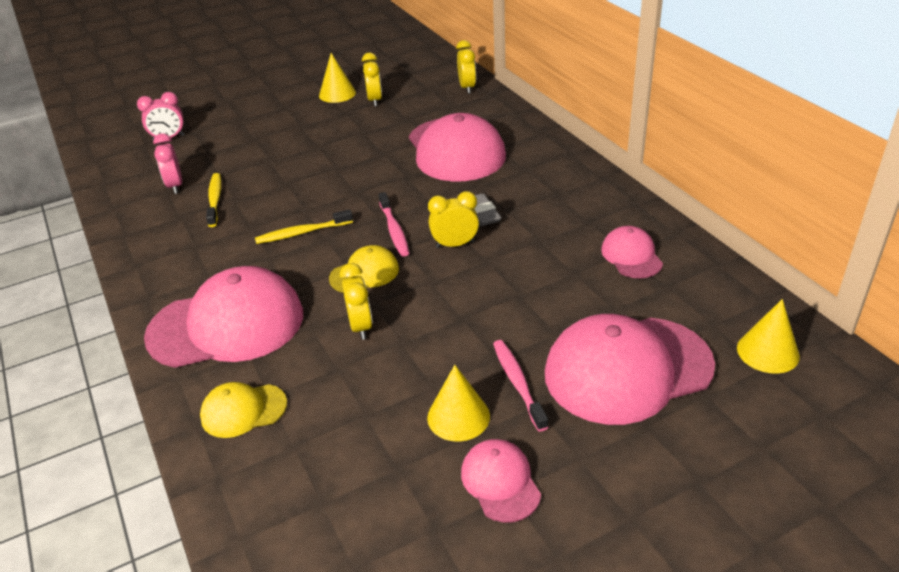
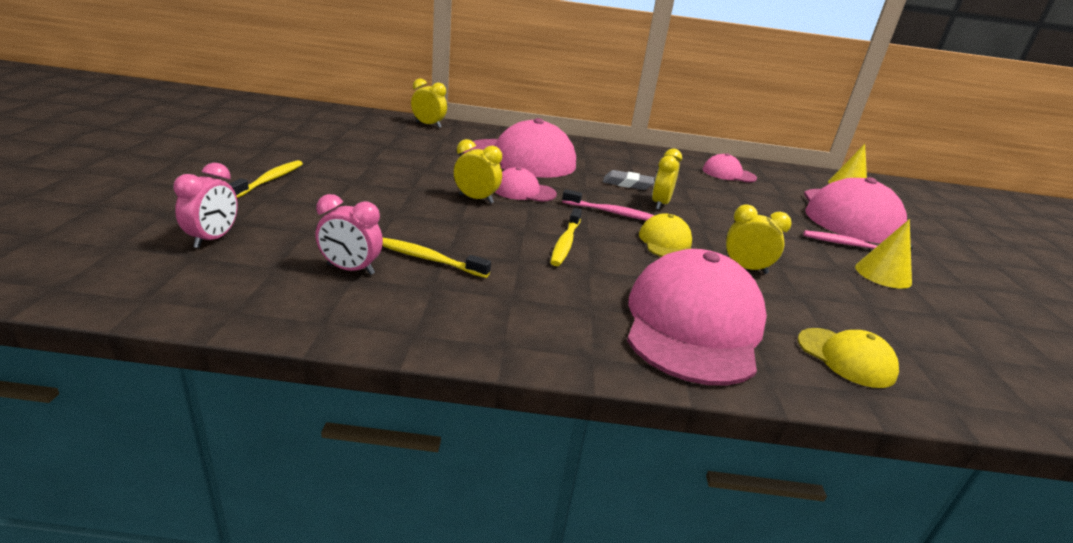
camera: 65 degrees left, 10 degrees down
(243, 410) = (846, 357): yellow cap -> yellow cap turned 60 degrees counterclockwise
(263, 107) = (270, 180): none -> yellow toothbrush
(337, 94) = (326, 152): yellow cone -> none
(374, 100) = (376, 148): yellow clock -> yellow clock (476, 199)
(500, 482) = (958, 286): pink cap -> pink cap (524, 191)

